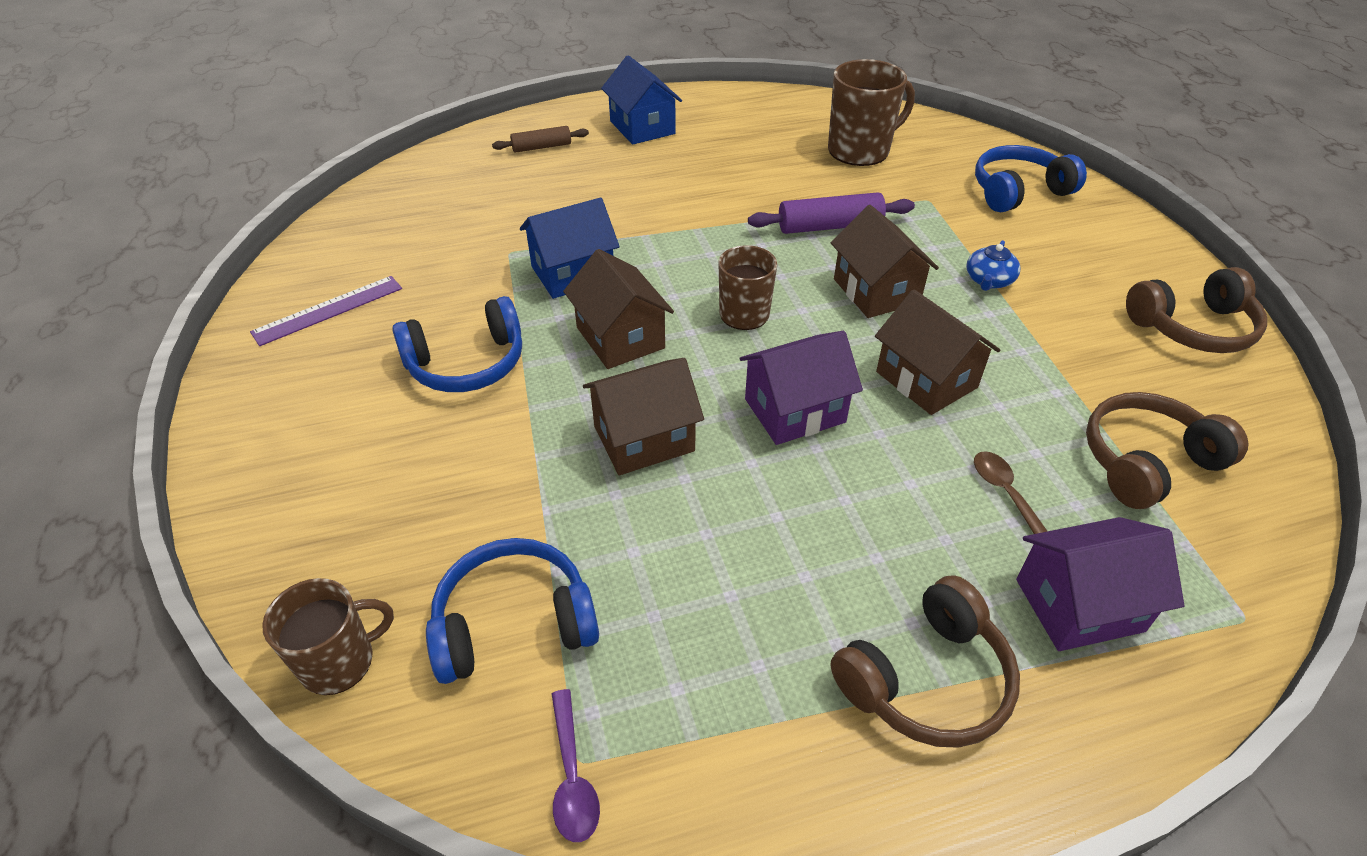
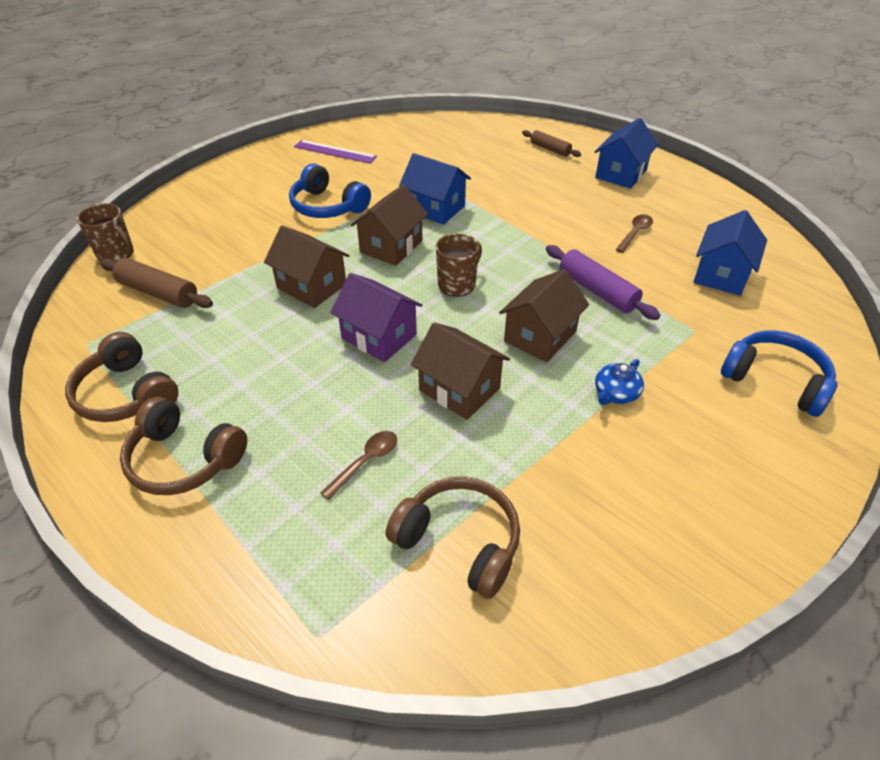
camera: 60 degrees right, 0 degrees up
(514, 623) = (158, 293): blue headphones -> brown rolling pin
(572, 776) = (78, 345): purple spoon -> none
(755, 165) = (635, 233): none -> brown spoon
(860, 150) = (721, 275): brown mug -> blue house
(926, 379) = (459, 389): brown house -> brown house turned 75 degrees counterclockwise
(988, 280) = (615, 393): blue teapot -> blue teapot turned 45 degrees counterclockwise
(1079, 605) = (280, 525): purple house -> none
(1192, 327) = (681, 549): brown headphones -> brown headphones (127, 394)

